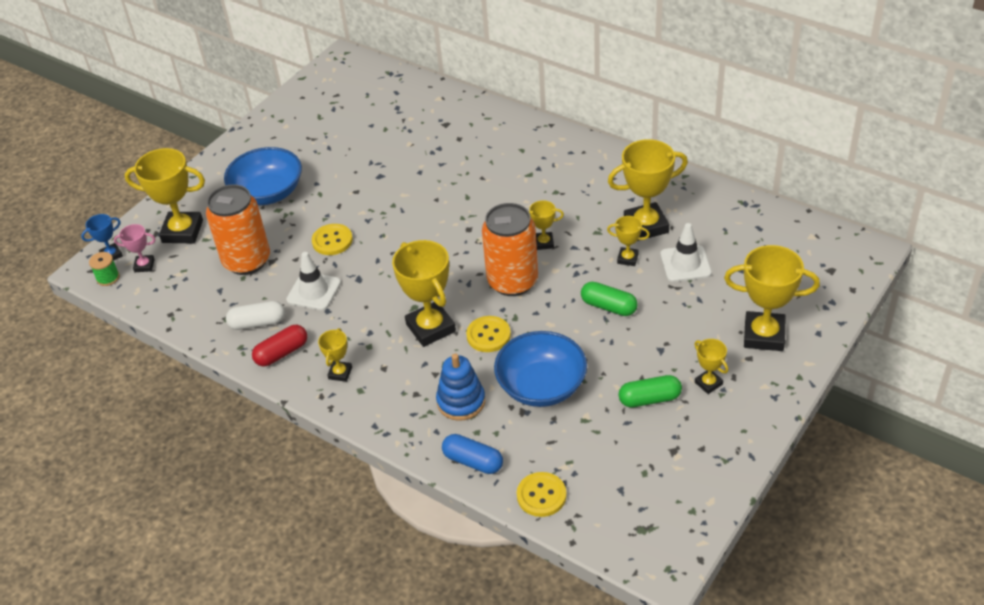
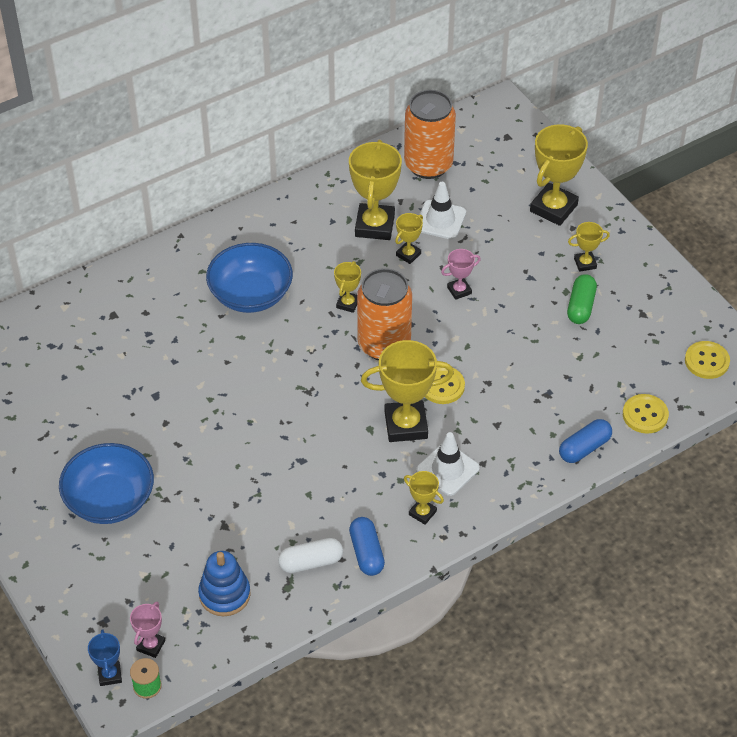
camera: 70 degrees left, 5 degrees up
(182, 231) = (118, 596): yellow trophy -> none
(247, 261) = (209, 548): orange can -> orange can (428, 165)
(257, 323) = (311, 562): white capsule -> white capsule turned 60 degrees clockwise
(282, 353) = (366, 553): red capsule -> blue capsule
(314, 291) = (295, 502): white traffic cone -> white traffic cone (447, 469)
(332, 241) = (229, 465): yellow button -> yellow button (706, 361)
(461, 401) = (511, 433): blue stacking toy -> blue stacking toy (224, 594)
(541, 386) = (525, 371): blue bowl -> blue bowl (251, 294)
(608, 306) = (459, 290): green capsule -> pink trophy

